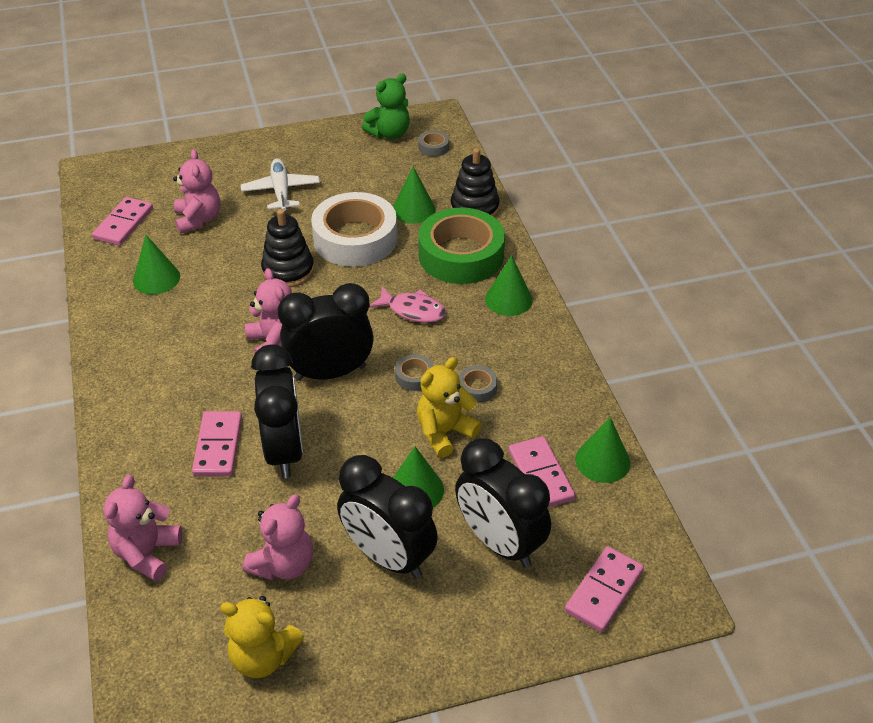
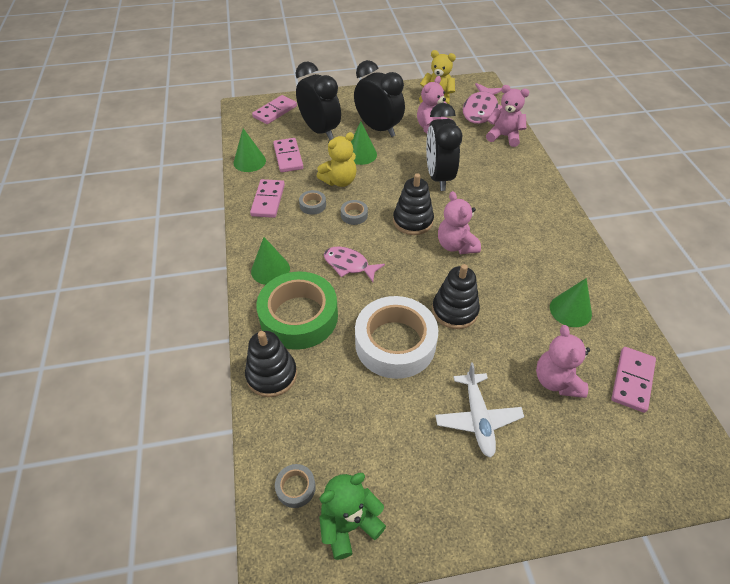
camera: 175 degrees left, 5 degrees up
(147, 553) = (504, 136): pink teddy bear -> pink teddy bear turned 90 degrees counterclockwise
(172, 628) = (481, 110): none -> pink fish
(218, 446) = (480, 182): pink domino -> pink domino (268, 200)
(330, 373) = (413, 221): black clock -> black stacking toy
(414, 210) = (334, 378): green cone -> none

